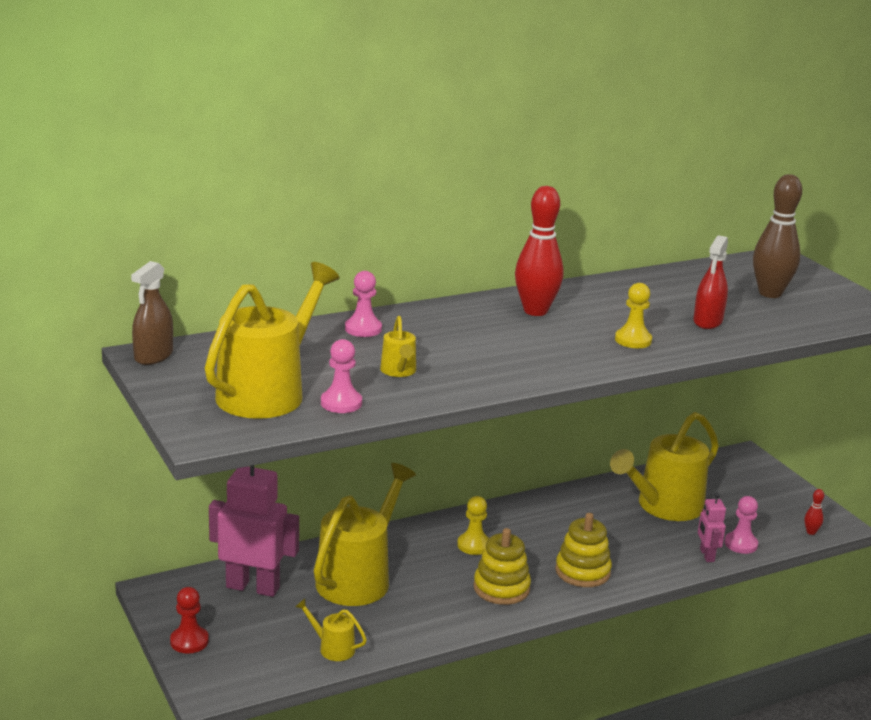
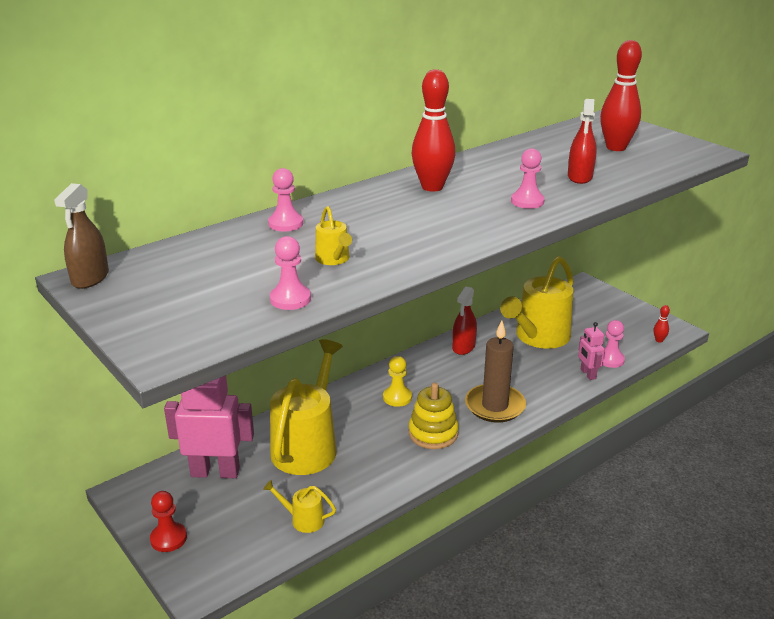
camera: 10 degrees left, 5 degrees up
(268, 392) = (215, 298): yellow watering can -> none
(570, 503) = (463, 347): none -> red spray bottle
(582, 571) = (495, 406): yellow stacking toy -> brown candle
(633, 340) = (527, 201): yellow pawn -> pink pawn
(770, 293) = (616, 147): brown bowling pin -> red bowling pin

